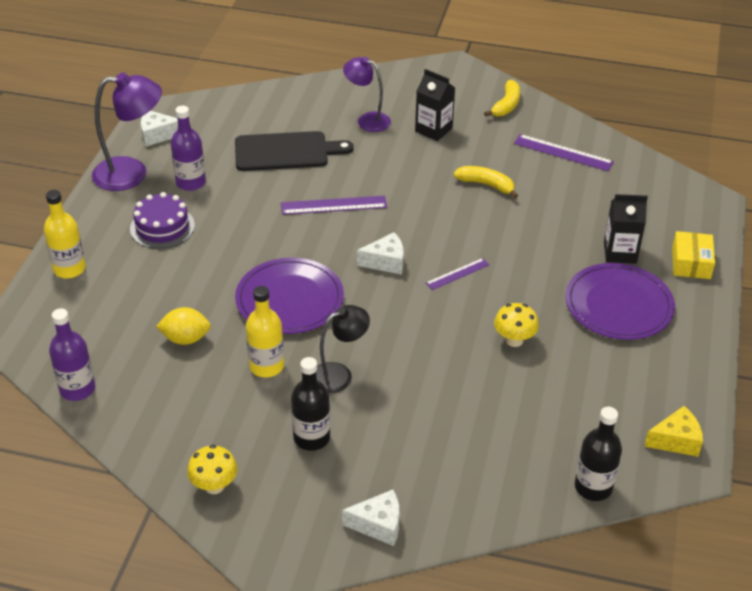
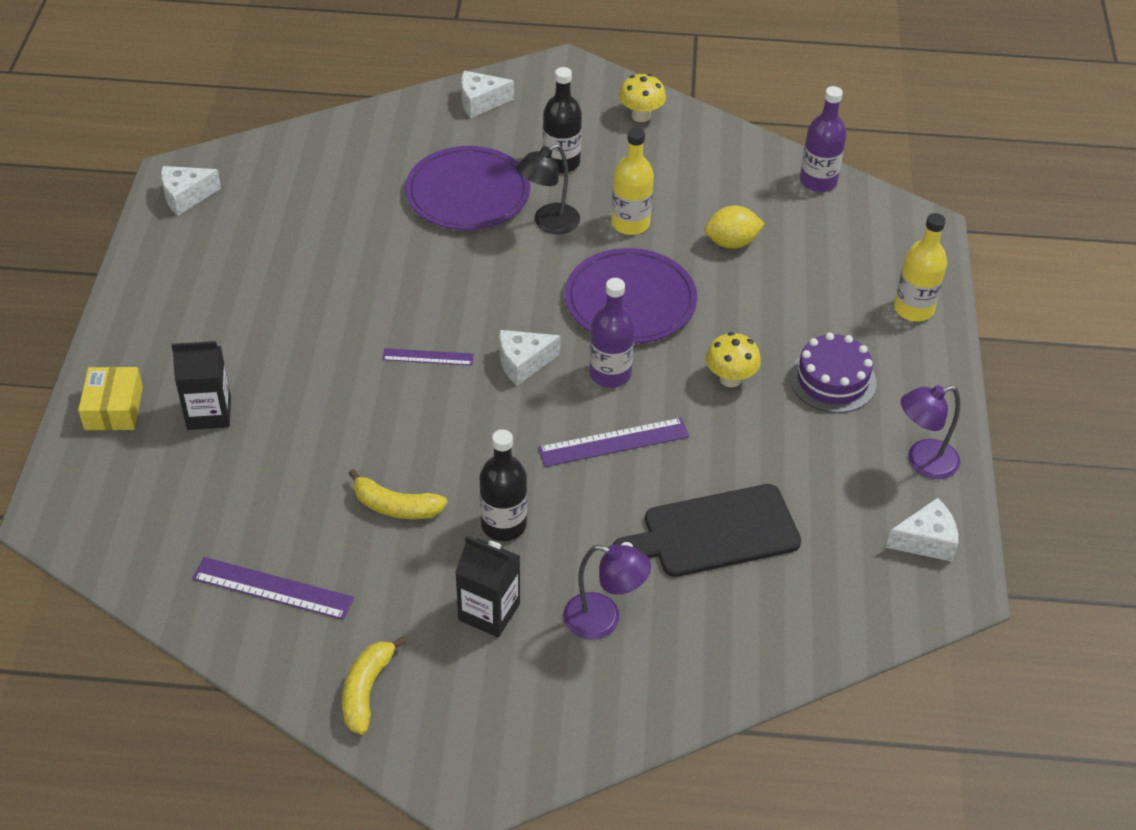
camera: 170 degrees right, 5 degrees up
(132, 173) = (922, 462): purple lamp -> purple lamp, size x0.65
(191, 182) = (830, 456): purple bottle -> purple bottle (610, 374)
(457, 274) = (428, 357): purple ruler -> purple ruler turned 45 degrees clockwise
(514, 340) = (355, 281): yellow mushroom -> yellow mushroom (730, 379)
(593, 487) = (278, 149): black bottle -> black bottle (503, 525)
(618, 305) = (223, 338): purple plate -> purple plate (468, 193)
(676, 440) = (186, 196): yellow cheese -> white cheese

